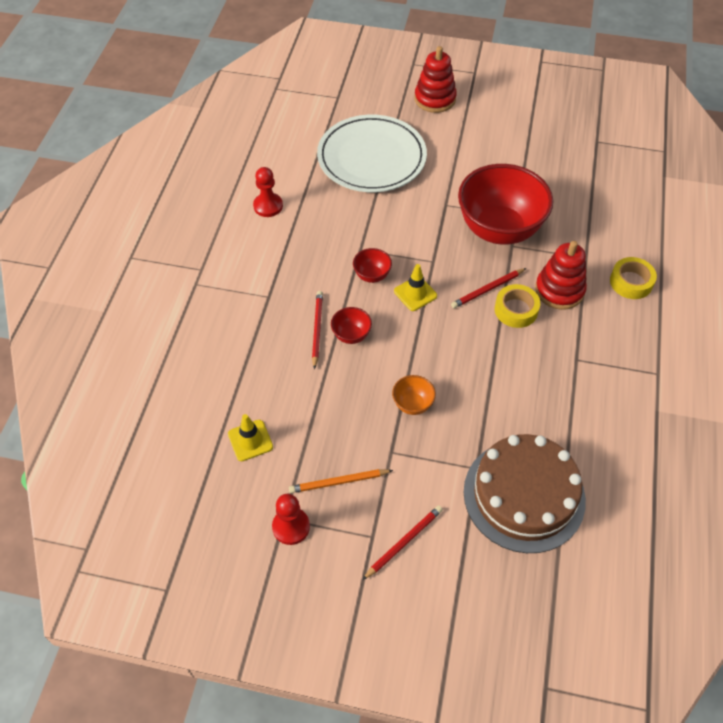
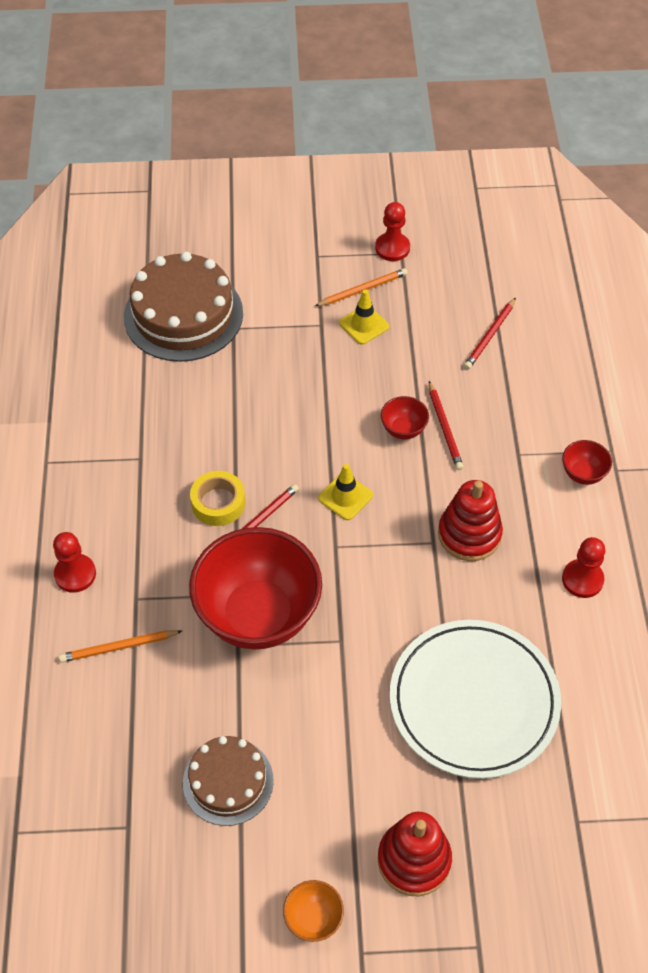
camera: 165 degrees right, 0 degrees up
(250, 440) = (463, 306): yellow traffic cone -> yellow traffic cone (364, 325)
(372, 275) = (406, 509): red bowl -> red bowl (583, 474)
(404, 542) = (287, 257): red pencil -> red pencil (490, 336)
(412, 404) = (312, 372): orange bowl -> orange bowl (313, 918)
(534, 149) = (228, 781): none -> brown cake
(559, 290) = (167, 541): red stacking toy -> red stacking toy (469, 534)
(599, 230) = (118, 647): none -> orange pencil
(631, 282) = (75, 574): yellow tape -> red pawn

